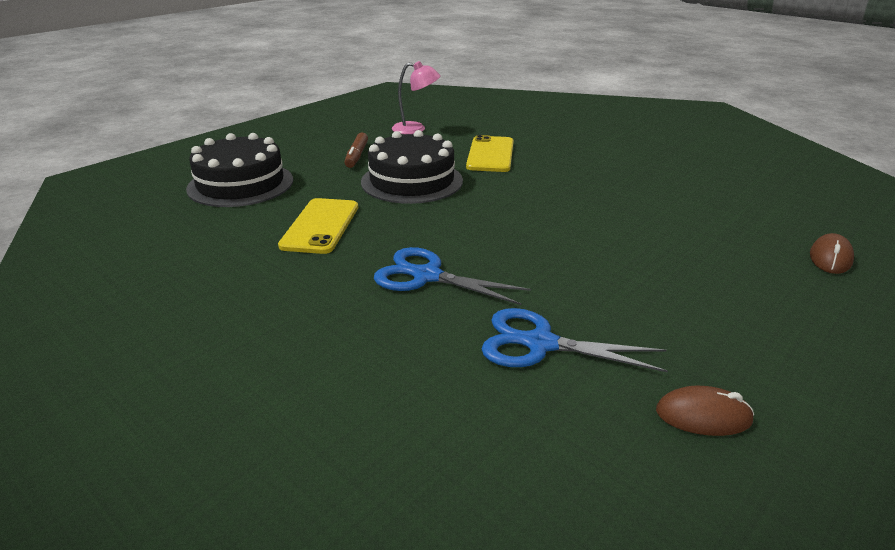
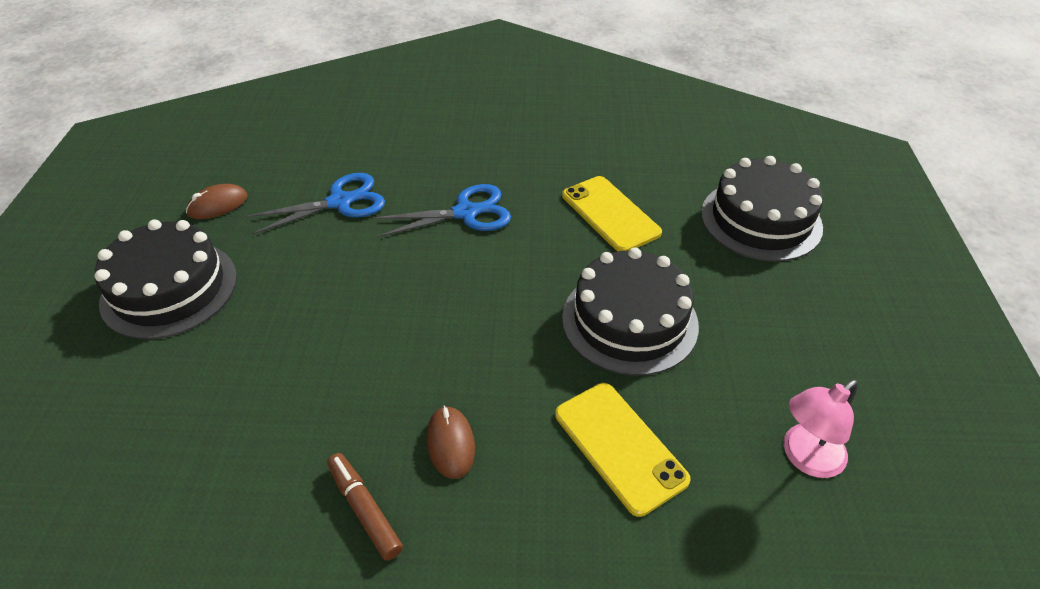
camera: 140 degrees right, 15 degrees up
(356, 156) = (755, 331): brown marker -> brown marker (365, 509)
(775, 338) = (169, 289): none -> black cake
(830, 258) = (97, 442): brown mouse -> brown mouse (450, 443)

